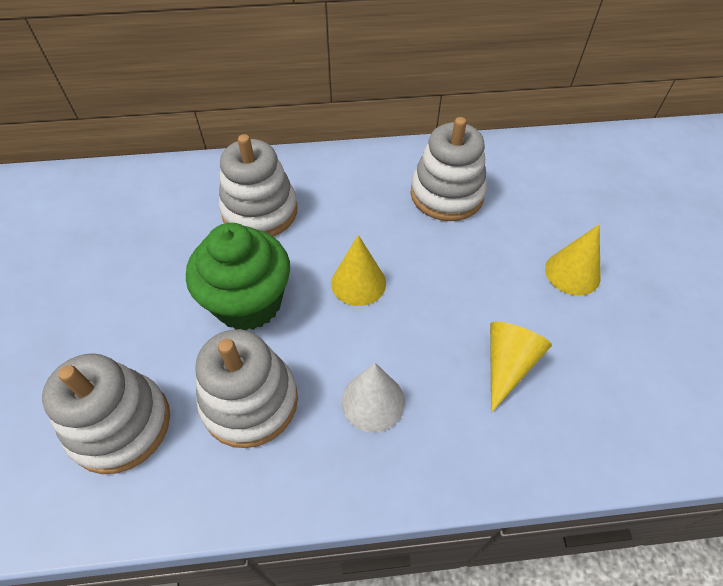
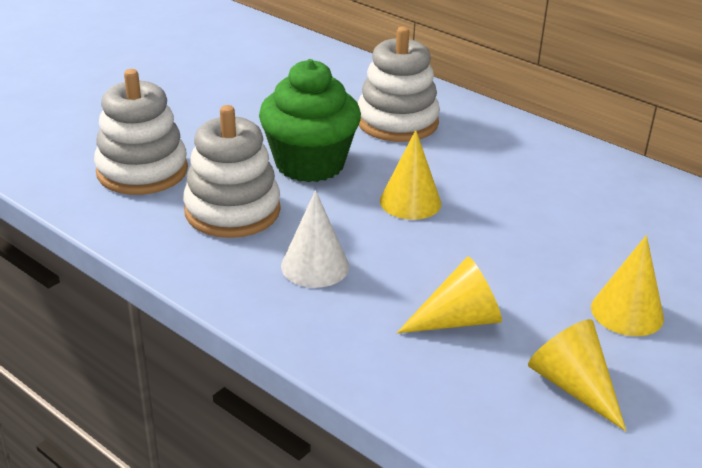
camera: 45 degrees right, 20 degrees down
(447, 194) = (583, 197): white stacking toy -> none
(617, 359) = (573, 386): none -> yellow cone

